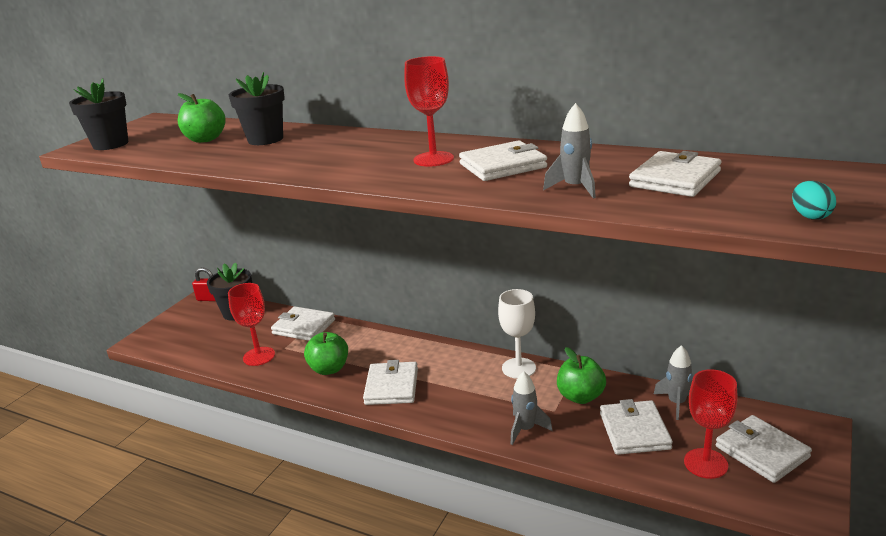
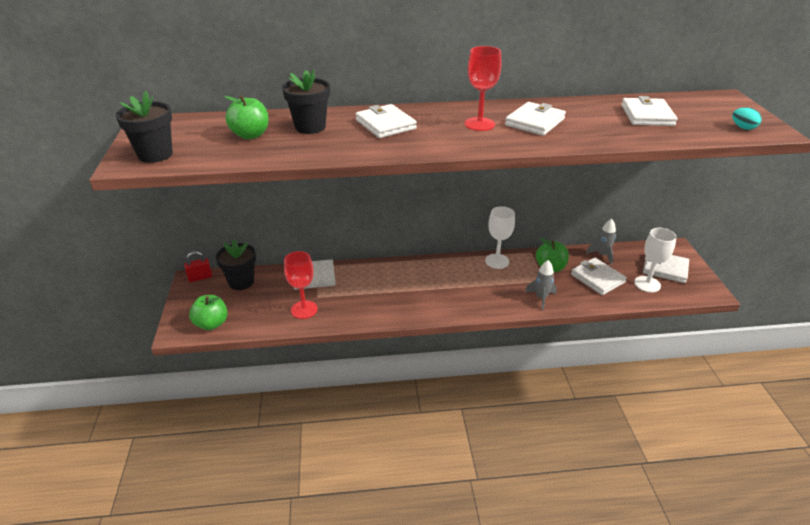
camera: 35 degrees left, 10 degrees up
(329, 369) = (371, 301): green apple -> green apple (211, 324)
(391, 386) = (430, 299): white wallet -> white wallet (385, 124)
(575, 188) = (605, 131): grey rocket -> none
(705, 463) = (647, 284): red goblet -> white goblet

